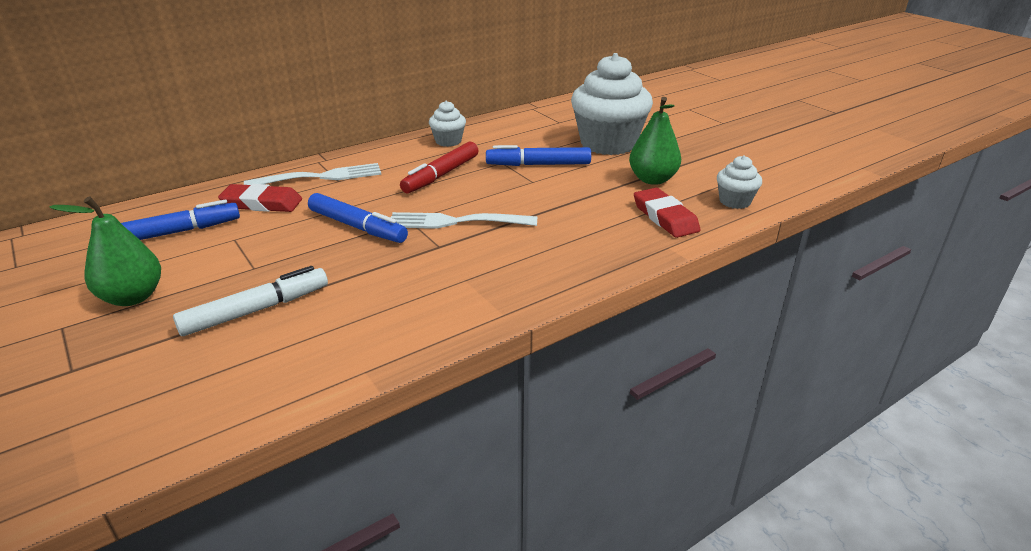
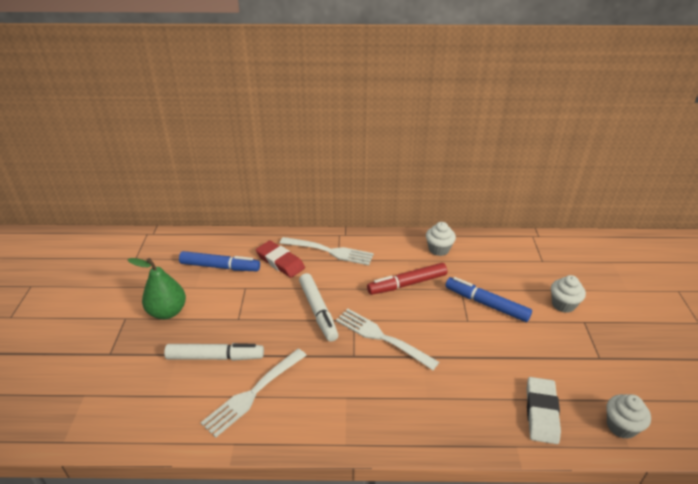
camera: 35 degrees right, 5 degrees up
(345, 319) = (254, 392): none -> white fork
(357, 227) = (318, 311): blue marker -> white marker
(608, 144) = (563, 304): white cupcake -> white cupcake, size x0.47
(652, 179) = (567, 364): green pear -> none
(665, 217) = (541, 412): red eraser -> white eraser

